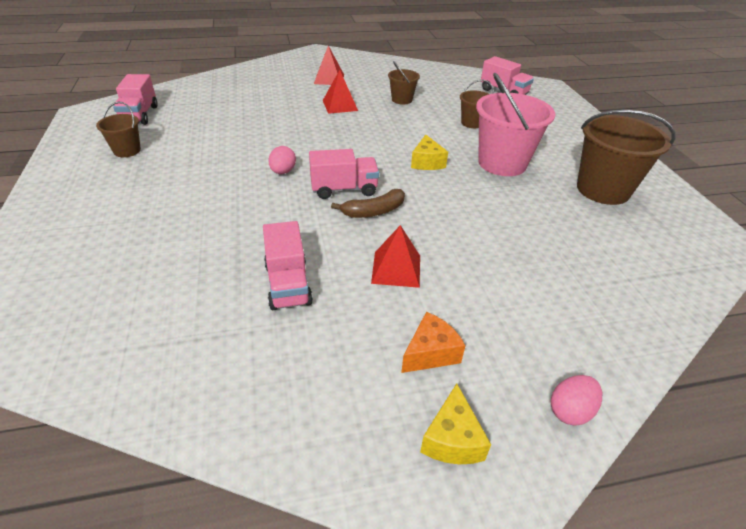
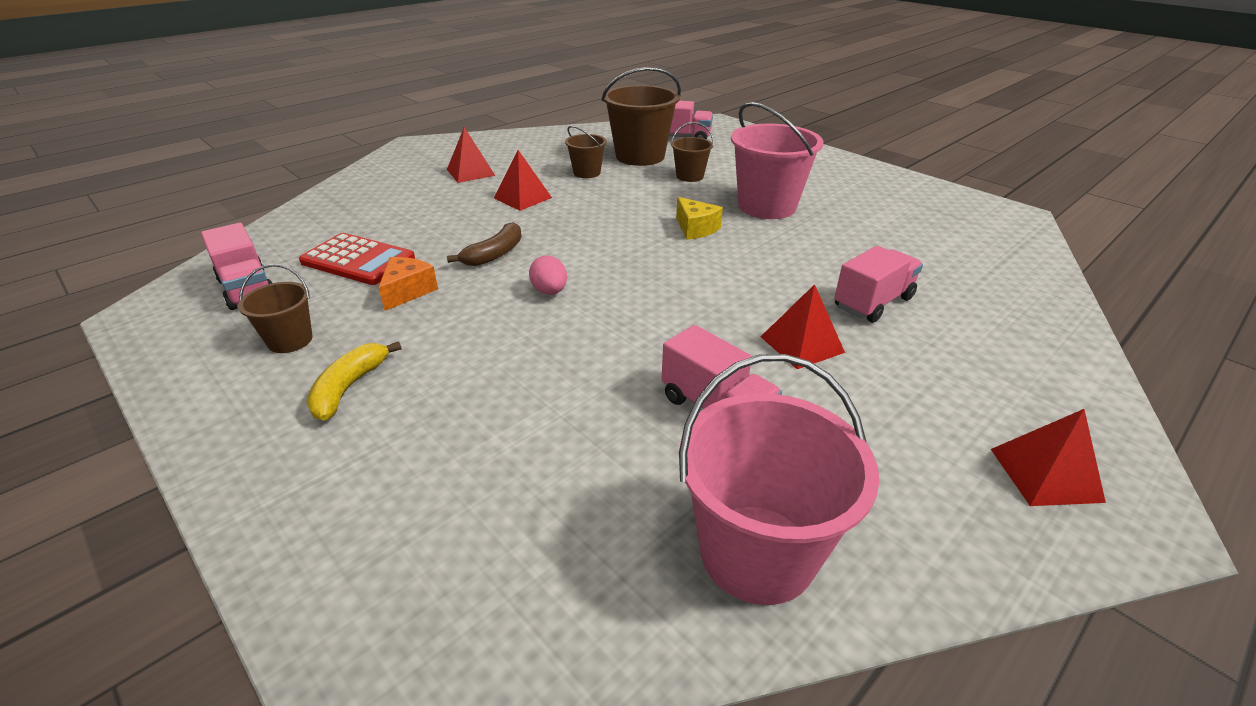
camera: 30 degrees left, 5 degrees down
(123, 187) = (349, 387): none -> yellow banana
(203, 376) = (757, 553): none -> pink bucket
(206, 116) = (358, 260): none -> red calculator
(344, 189) = (645, 285): pink truck -> pink truck (873, 302)
(373, 211) = (706, 297): brown banana -> brown banana (494, 254)
(430, 353) = (932, 408): orange cheese -> orange cheese (407, 291)
(452, 439) = (1045, 474): yellow cheese -> red pyramid
(570, 410) = (1089, 400): pink egg -> none
(603, 189) = (878, 202): brown bucket -> brown bucket (640, 156)

